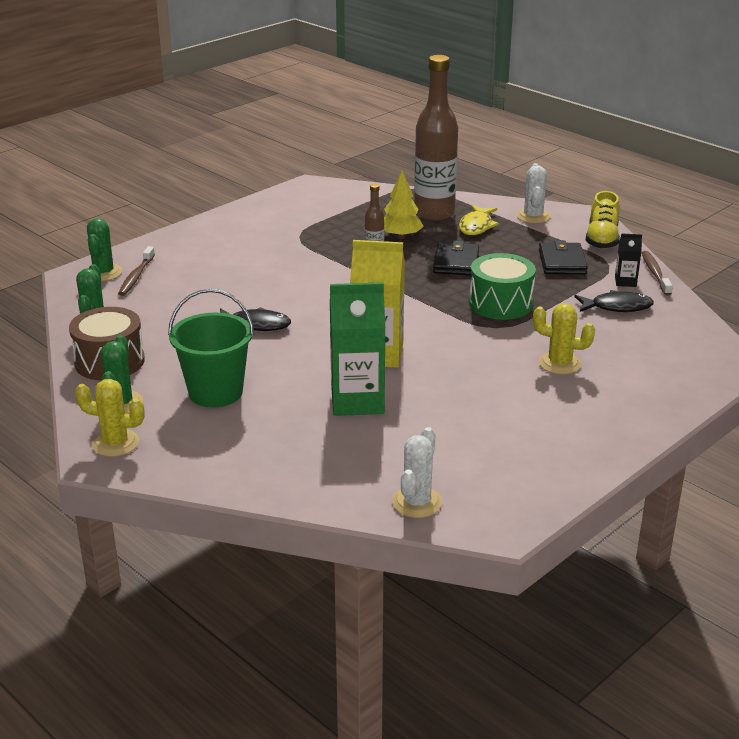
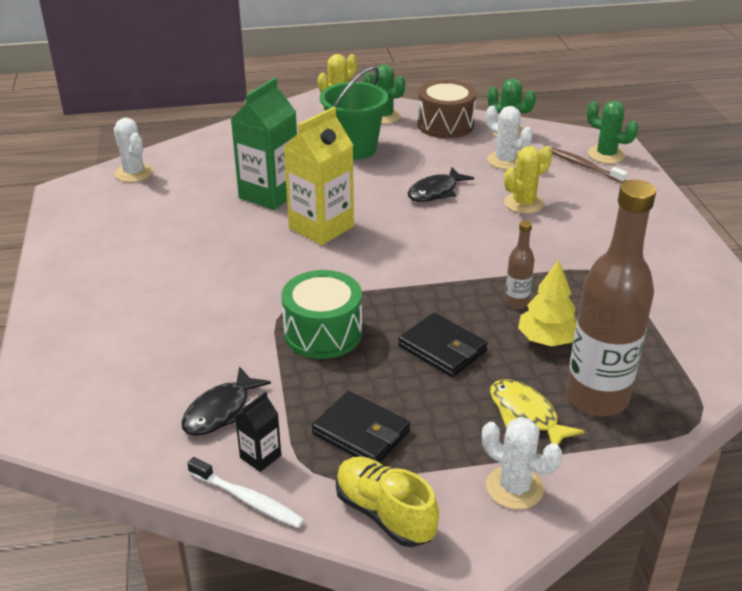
camera: 125 degrees right, 5 degrees up
(161, 311) = (505, 160): none -> white cactus
(559, 363) = (184, 311): yellow cactus -> yellow cactus (524, 203)
(655, 273) = (248, 499): brown toothbrush -> white toothbrush

